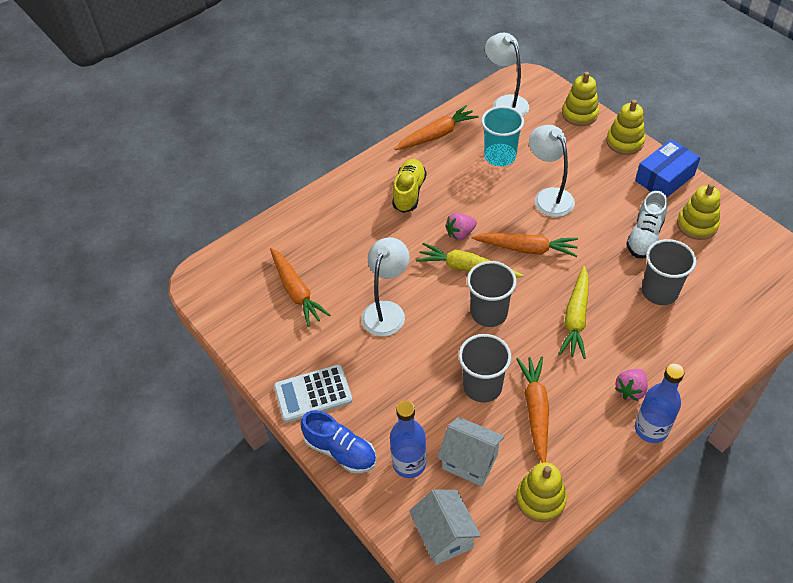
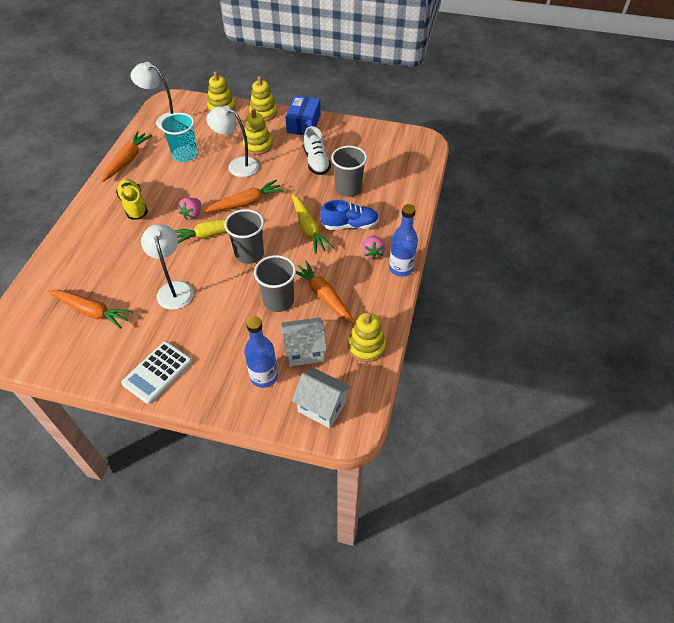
camera: 40 degrees left, 0 degrees up
(340, 451) = (207, 398): blue shoe -> blue shoe (350, 225)
(697, 225) = (342, 141): yellow stacking toy -> yellow stacking toy (257, 145)

